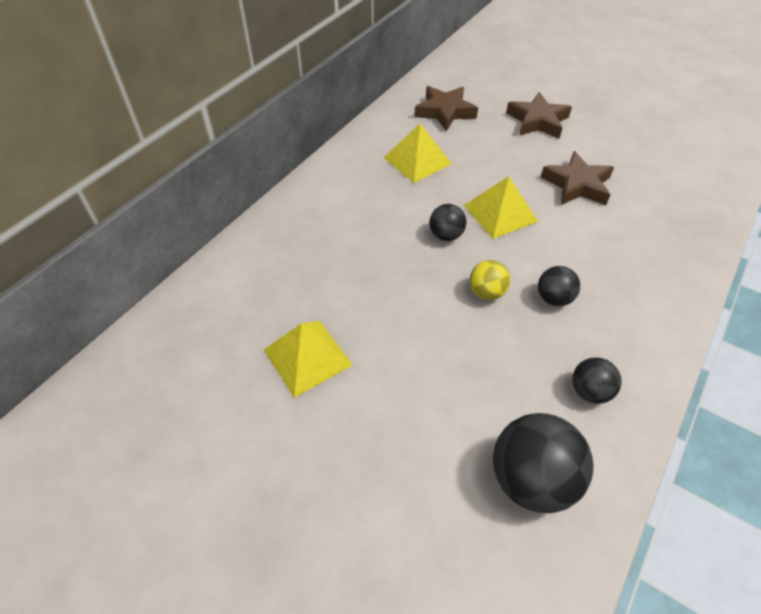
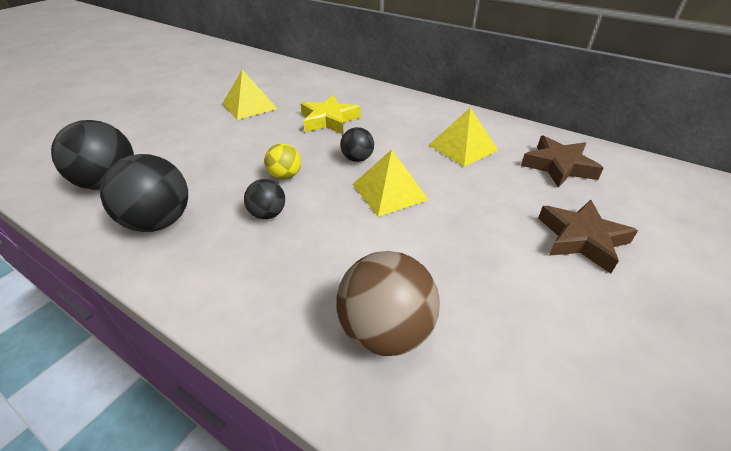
camera: 90 degrees right, 10 degrees down
(357, 262) = (329, 120): none -> yellow star
(577, 185) = (448, 258): brown star -> none
(589, 391) = (159, 222): black ball -> black ball, size x1.83
(656, 219) = (385, 331): none -> brown ball

